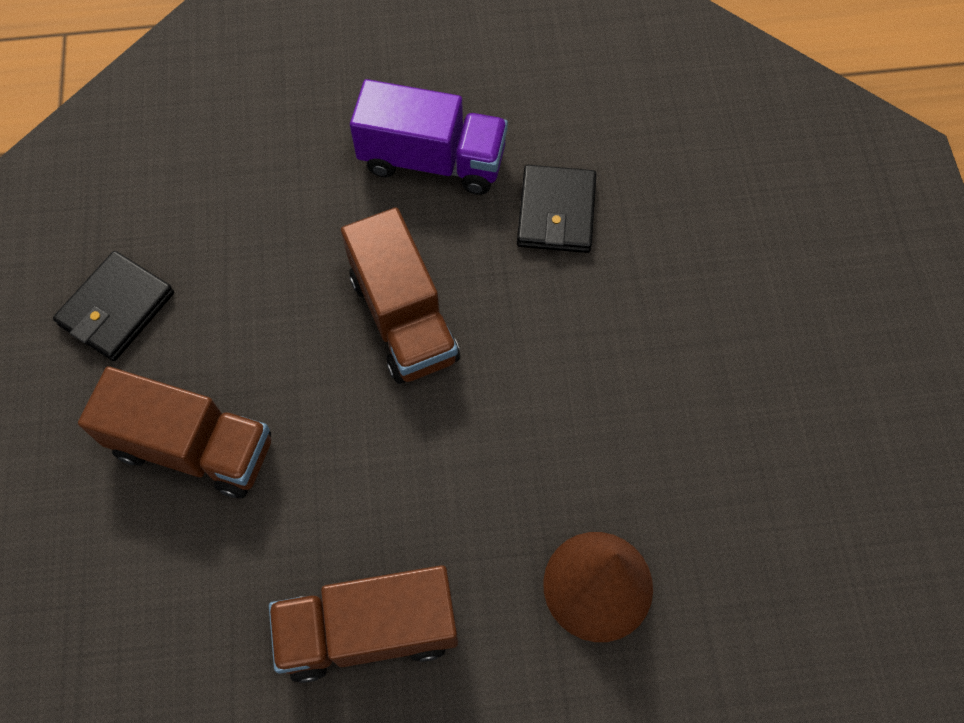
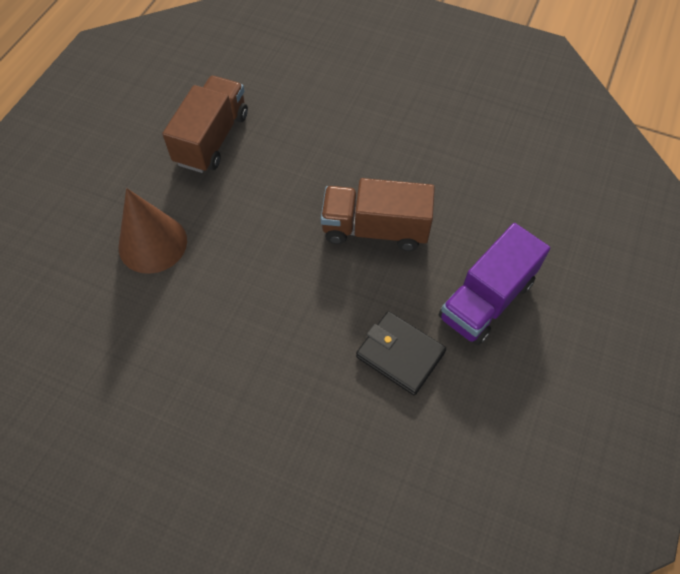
camera: 120 degrees right, 5 degrees down
(117, 309) = (464, 103): black wallet -> none
(193, 447) = (359, 107): brown truck -> none

